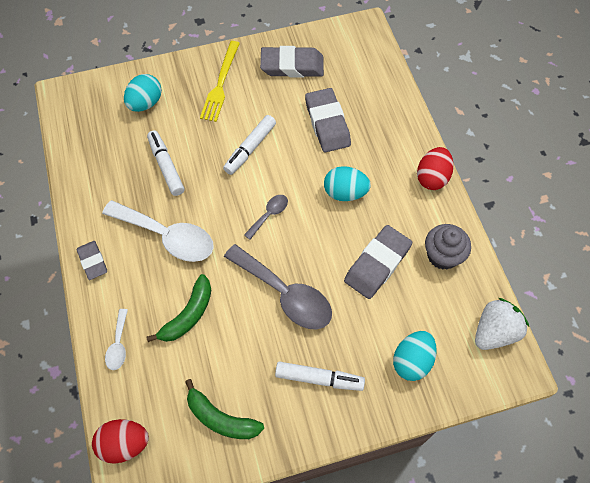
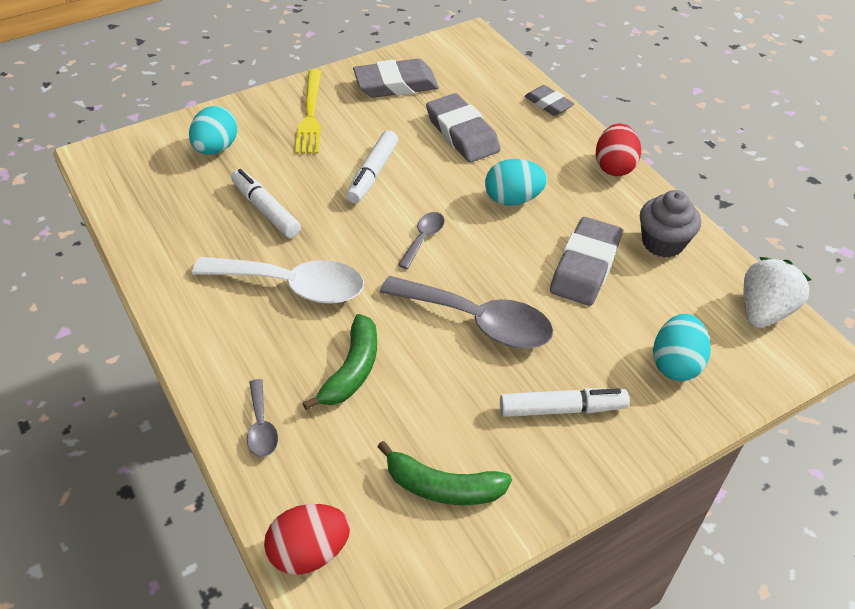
camera: 15 degrees left, 15 degrees down
(93, 261) = (193, 333): grey eraser -> grey eraser (548, 104)
(118, 345) = (261, 426): white spoon -> grey spoon

